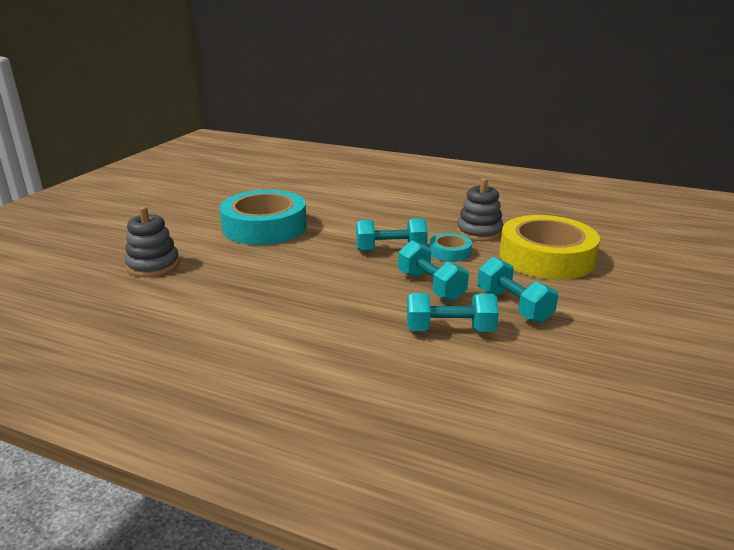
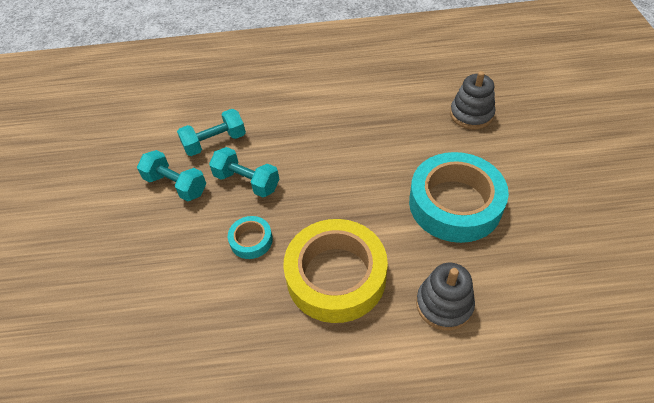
camera: 155 degrees right, 25 degrees up
(391, 250) = (308, 219): turquoise dumbbell -> none
(479, 232) = (235, 298): grey stacking toy -> grey stacking toy (444, 304)
(546, 257) = (155, 274): yellow tape -> yellow tape (336, 276)

